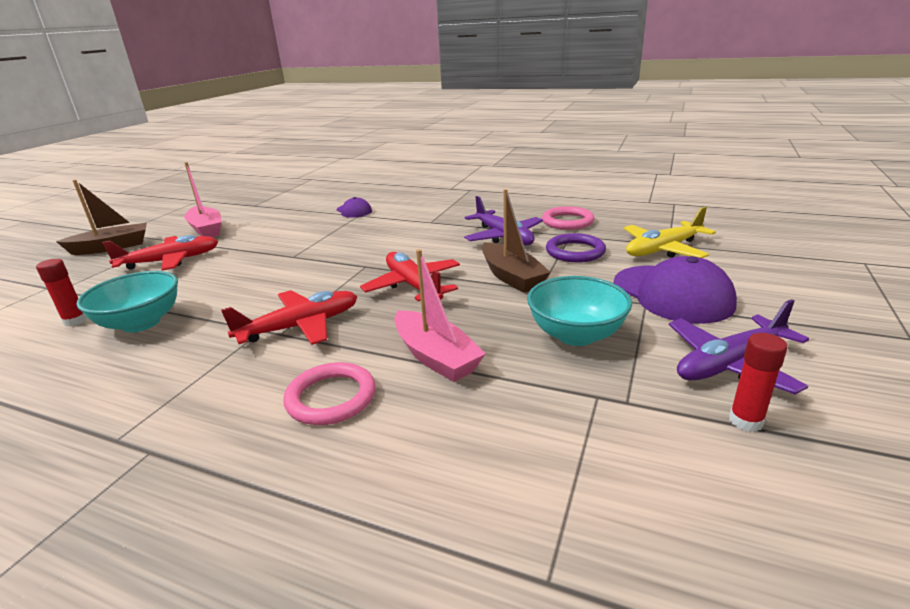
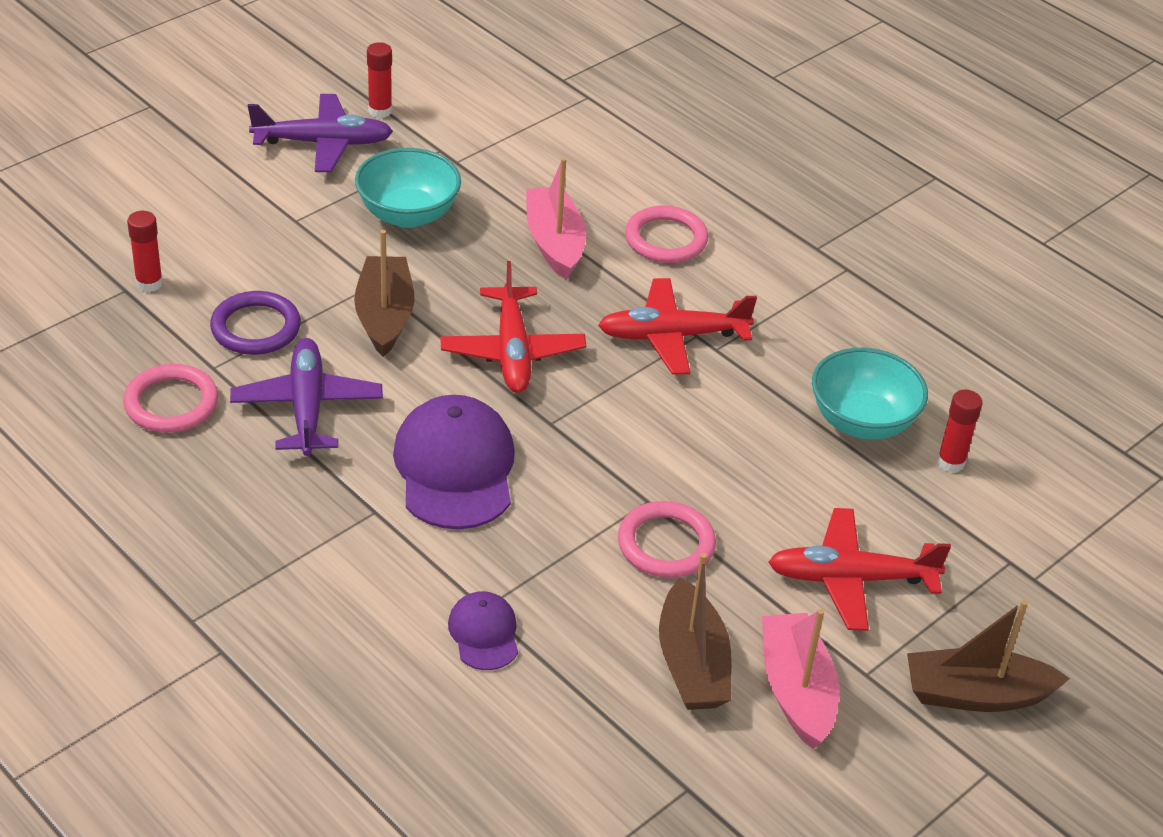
camera: 160 degrees left, 15 degrees up
(257, 224) = (692, 664): none -> brown boat
(278, 247) = (666, 544): none -> pink ring
(663, 249) = (149, 283): yellow plane -> red glue stick
(672, 294) = (253, 219): purple cap -> purple cap (455, 468)

